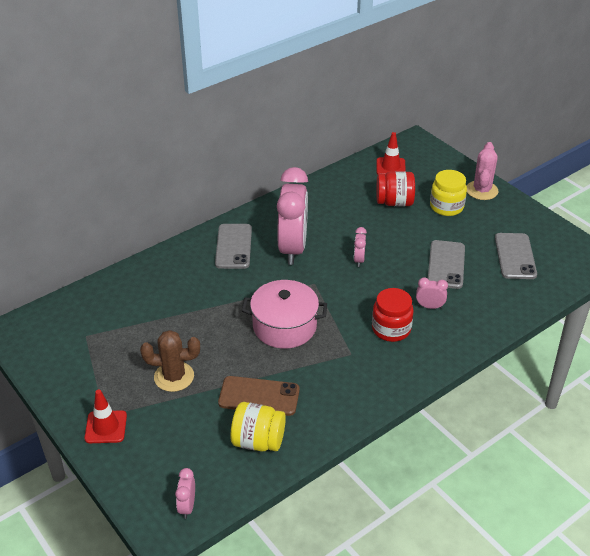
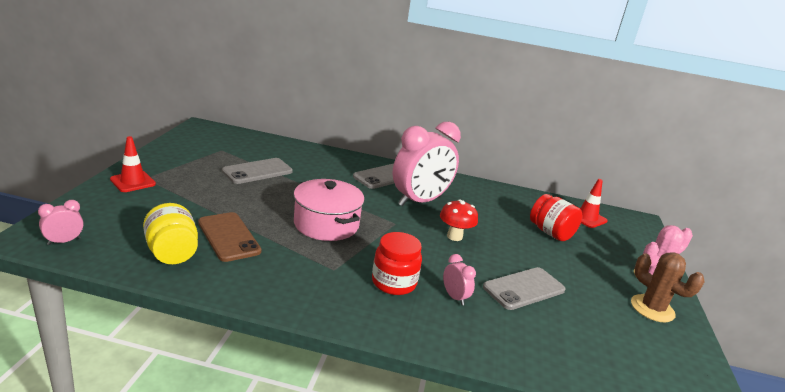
camera: 45 degrees right, 15 degrees down
(174, 377) = (213, 193): brown cactus -> brown cactus (652, 308)
(359, 260) = (454, 236): pink clock -> red mushroom
(446, 207) = (595, 263): yellow jar -> none
(515, 256) = (608, 333): grey phone -> grey phone (257, 171)

